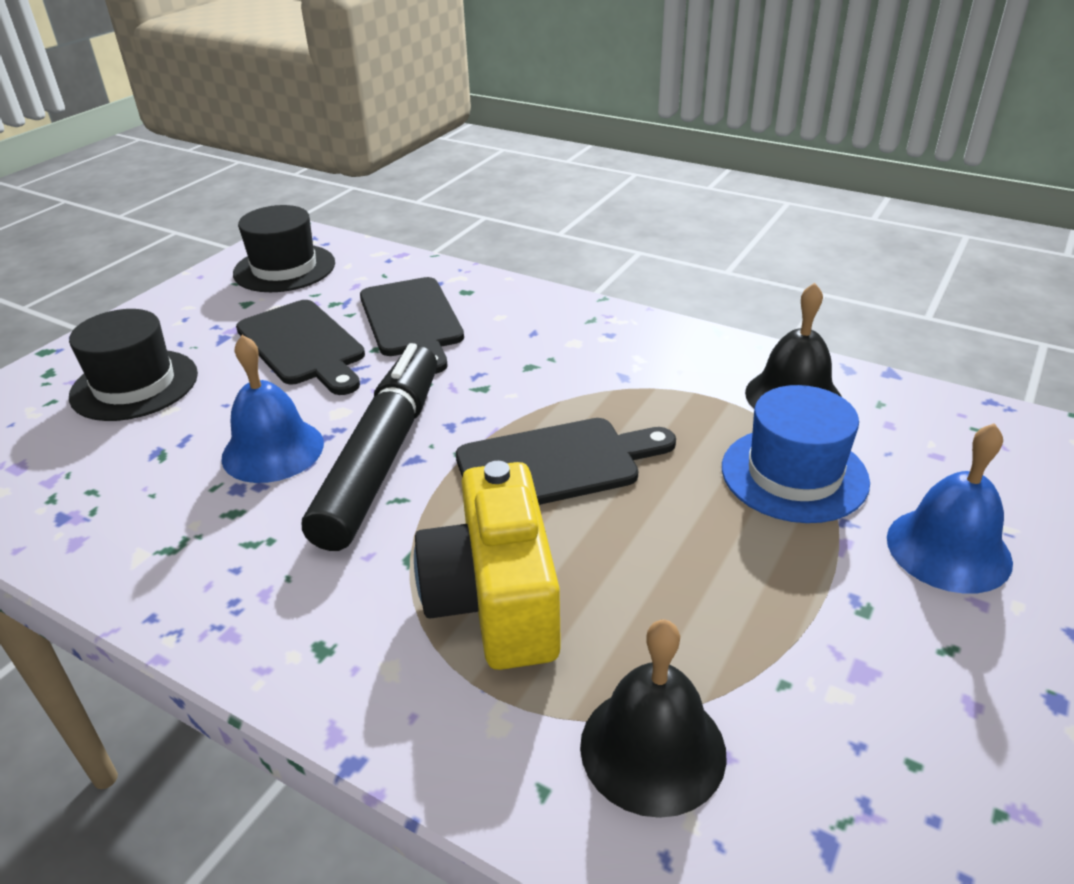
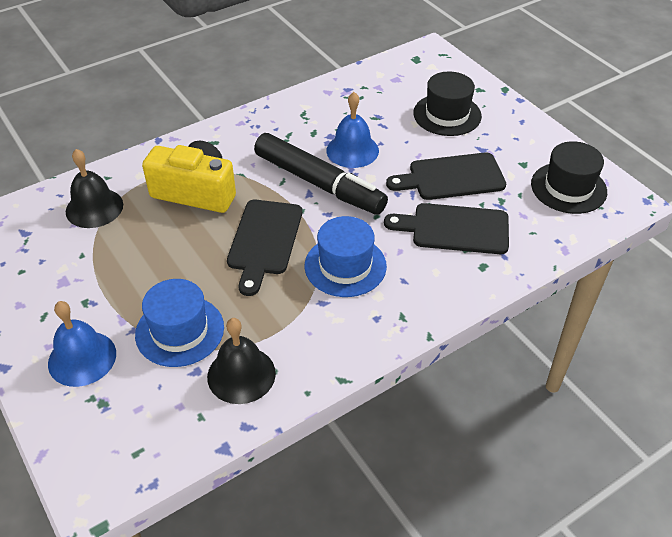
camera: 115 degrees right, 10 degrees up
(545, 379) = (345, 266): none -> blue hat

